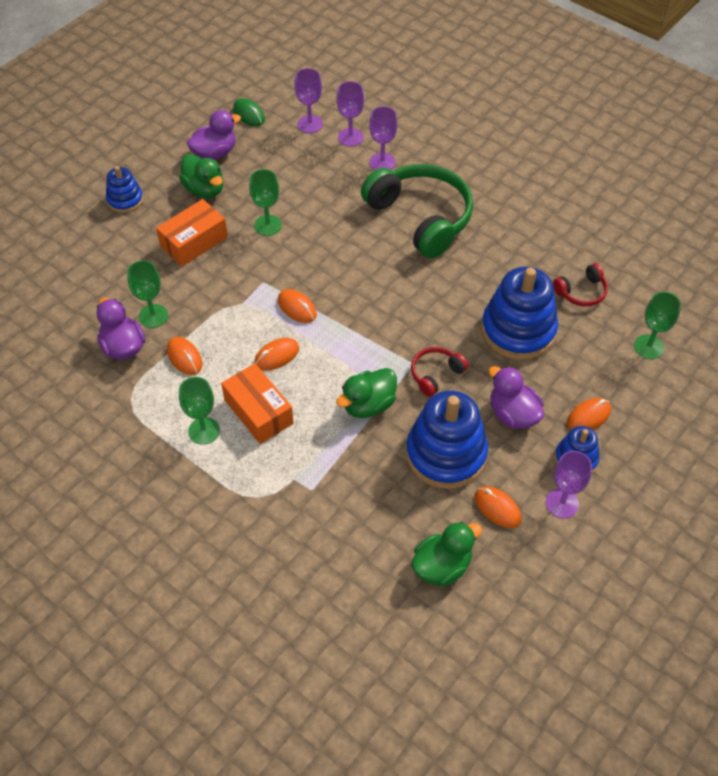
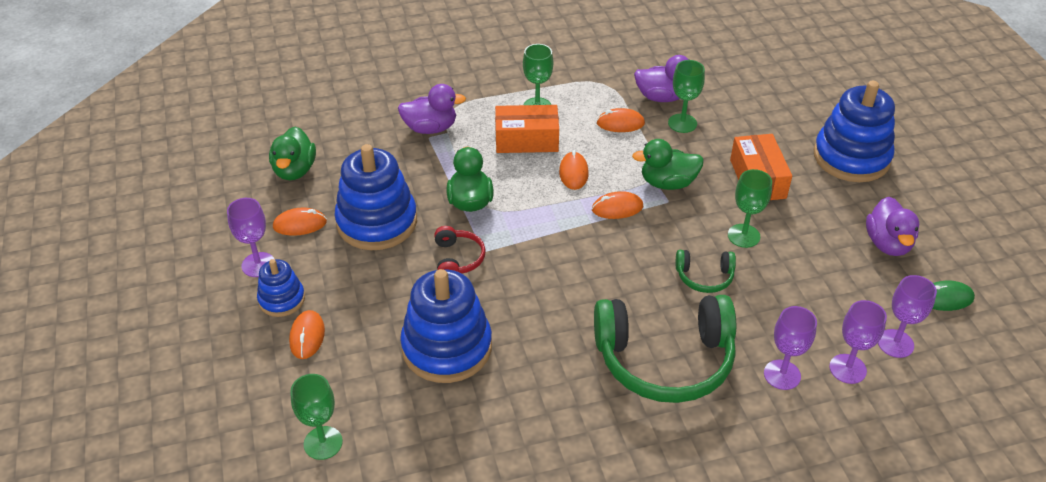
camera: 125 degrees right, 10 degrees down
(125, 200) = (851, 157): blue stacking toy -> blue stacking toy, size x1.87
(204, 189) = (831, 214): green duck -> green duck (667, 183)
(328, 229) = (704, 277): none -> green headphones
(513, 414) = (366, 285): purple duck -> purple duck (430, 128)
(581, 292) = (442, 435): red headphones -> none

